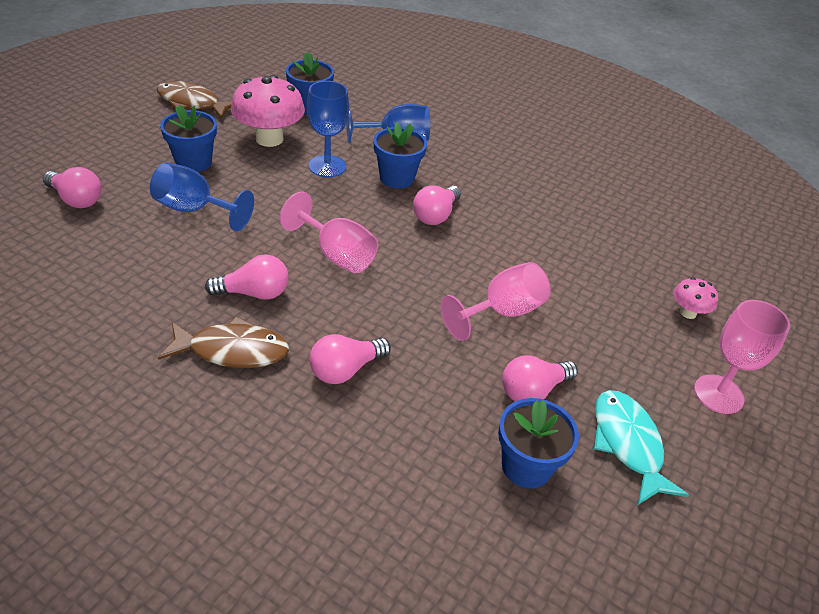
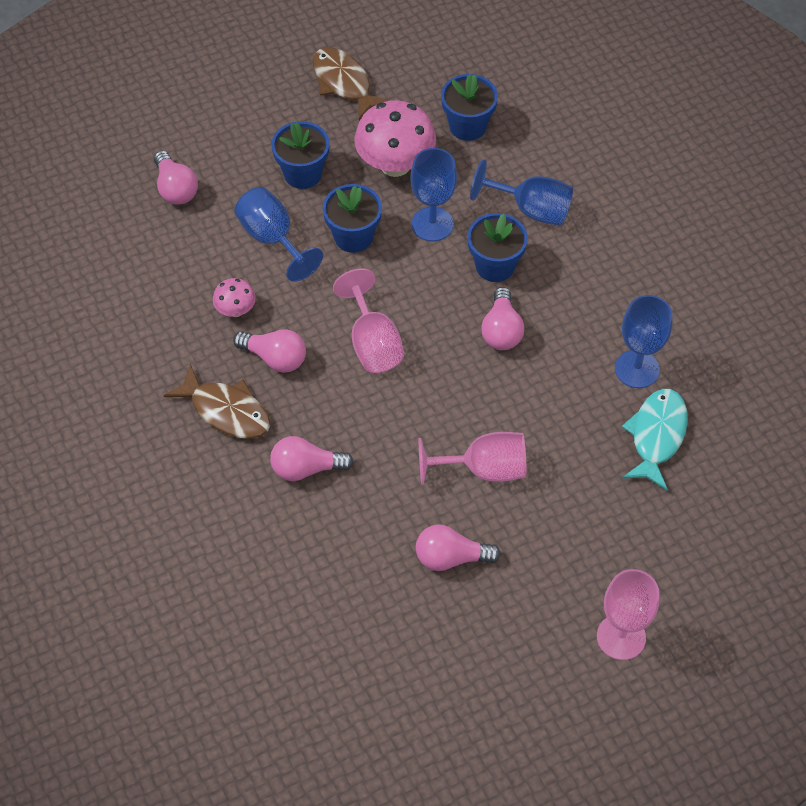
camera: 35 degrees right, 15 degrees up
(435, 215) = (501, 330): pink light bulb -> pink light bulb turned 60 degrees counterclockwise
(526, 466) = (393, 618): blue flower pot -> blue flower pot (353, 237)
(554, 209) = (637, 369): none -> blue goblet
(627, 444) = (494, 640): turquoise fish -> turquoise fish (656, 436)
(688, 313) = (671, 546): pink mushroom -> pink mushroom (235, 310)

